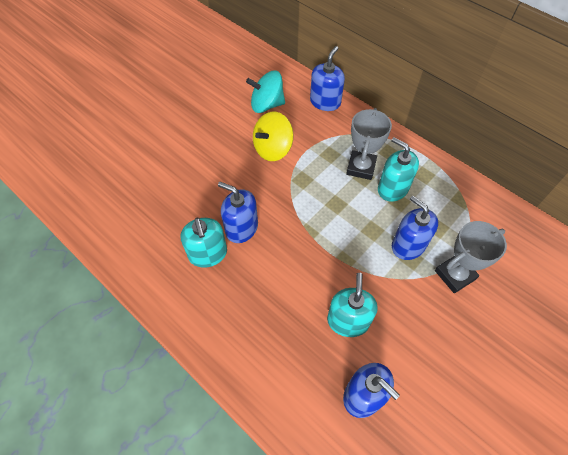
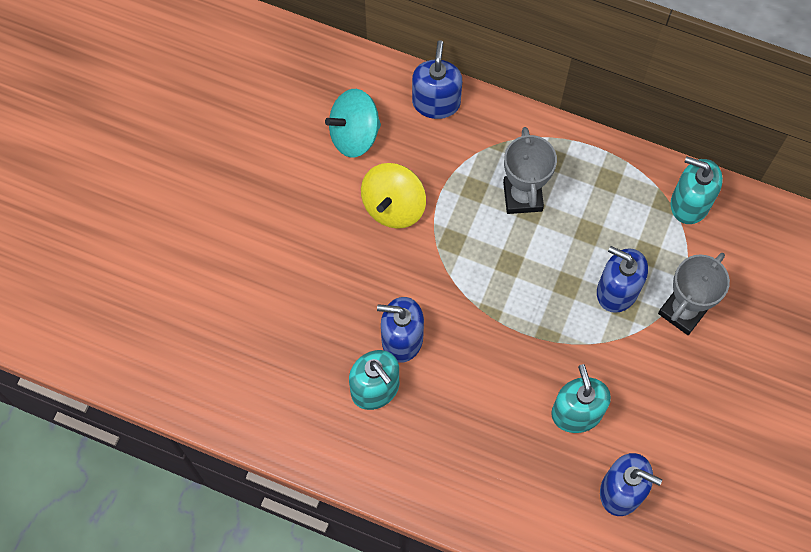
camera: 20 degrees left, 10 degrees up
(392, 188) = (574, 215): turquoise soap dispenser -> turquoise soap dispenser (690, 203)

